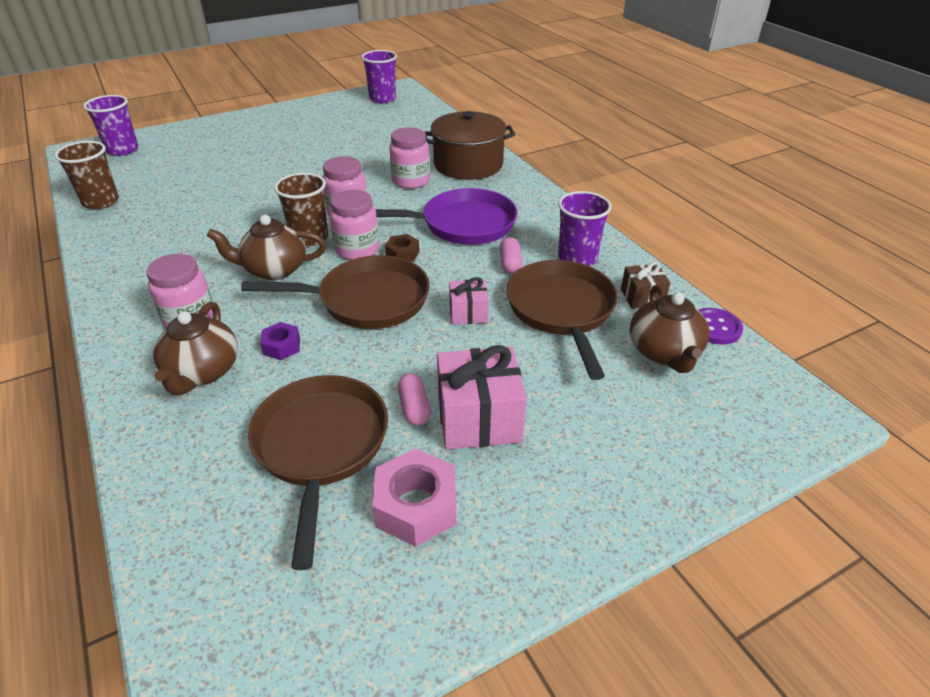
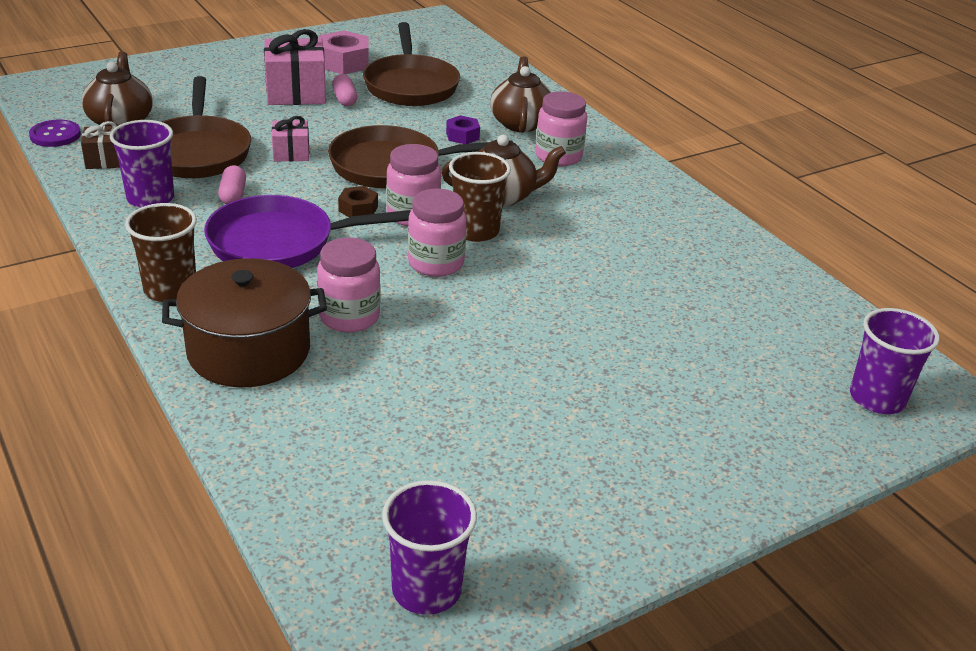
camera: 175 degrees right, 5 degrees down
(101, 202) = (790, 289): brown cup -> brown cup (170, 290)

